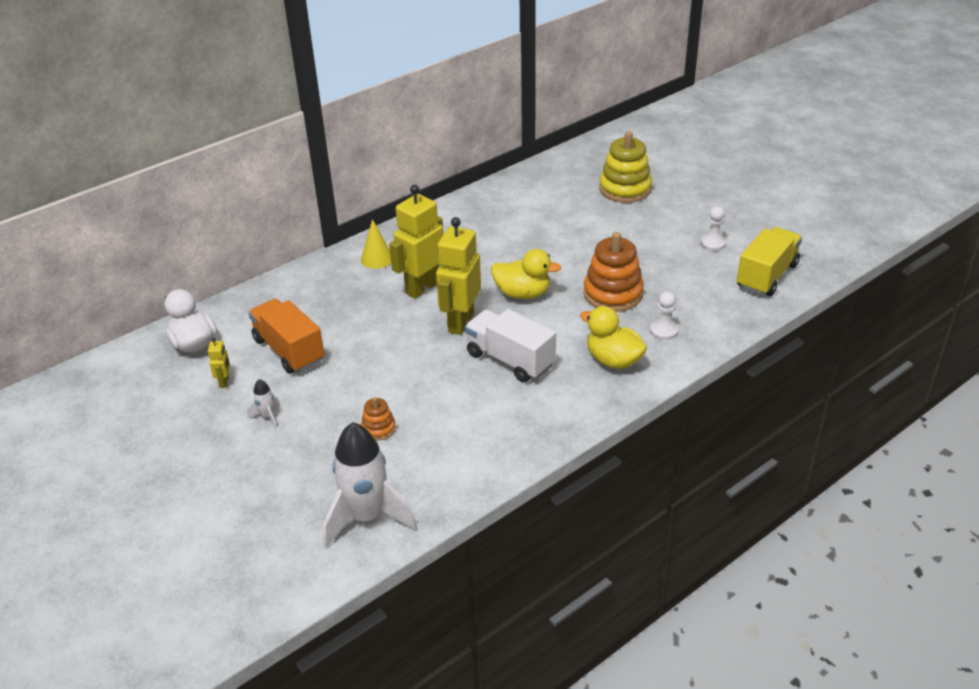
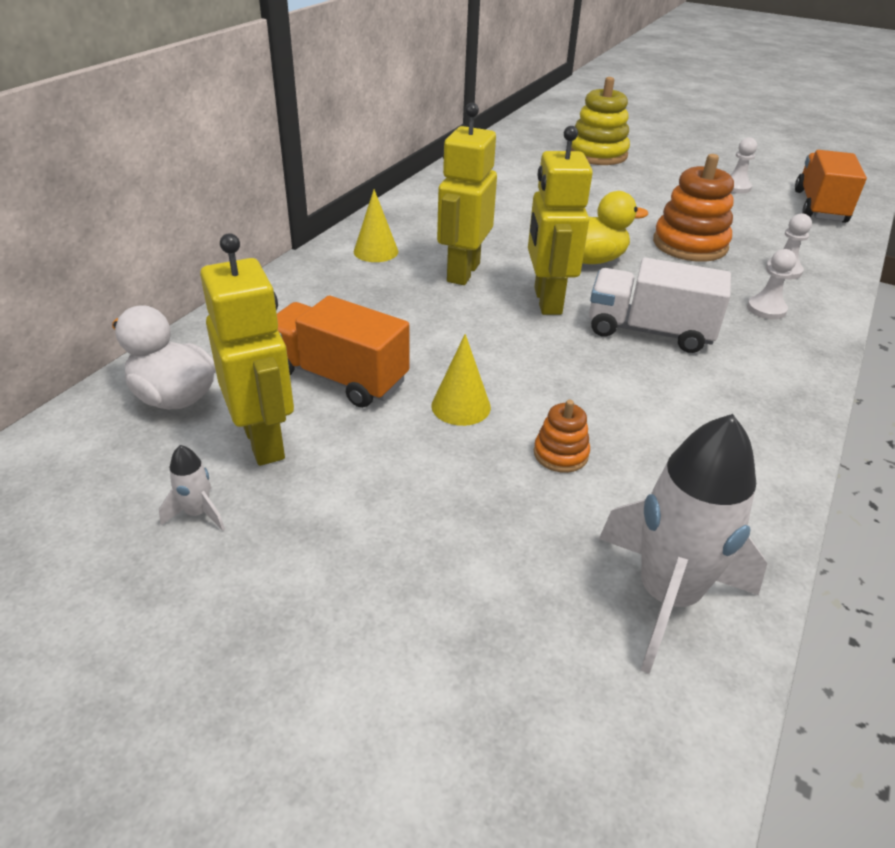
camera: 25 degrees left, 0 degrees up
(224, 382) = (264, 441): yellow robot -> yellow robot, size x2.29
(267, 416) = (374, 477): white rocket -> white rocket (198, 513)
(345, 385) = (461, 406): none -> yellow cone
(613, 360) = (766, 309): yellow duck -> white pawn
(767, 276) = (820, 207): yellow truck -> orange truck

